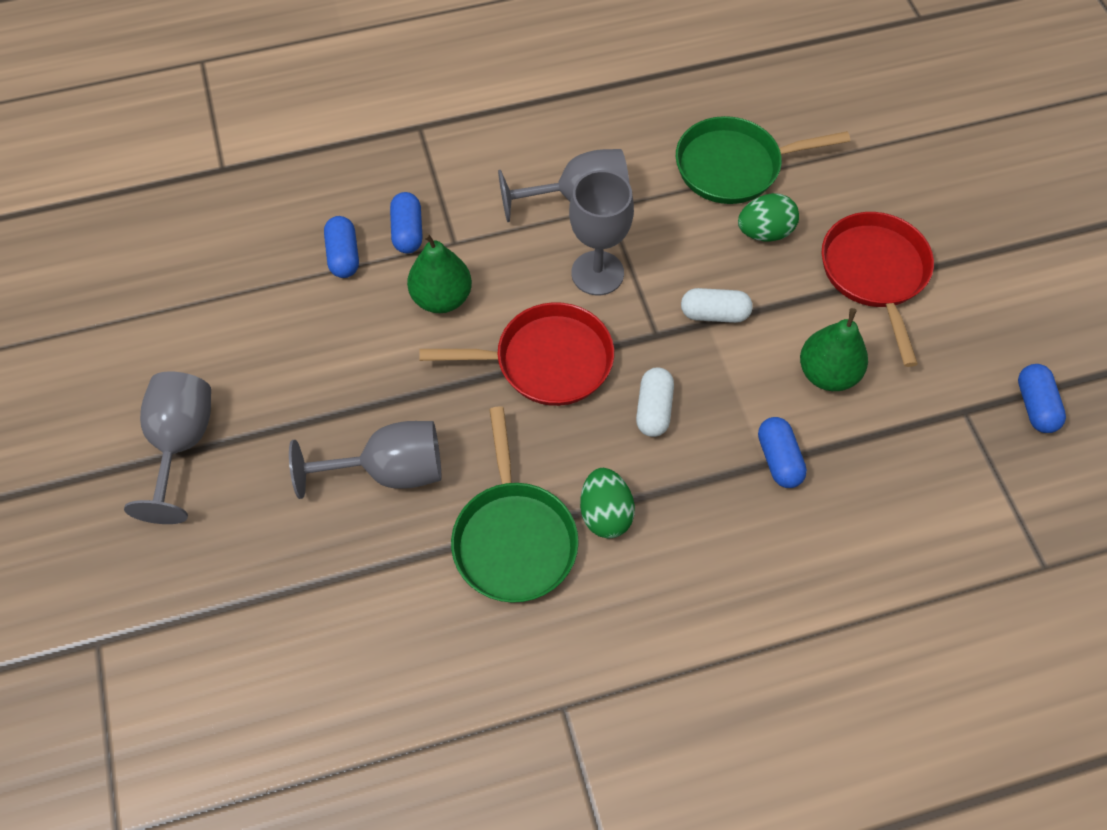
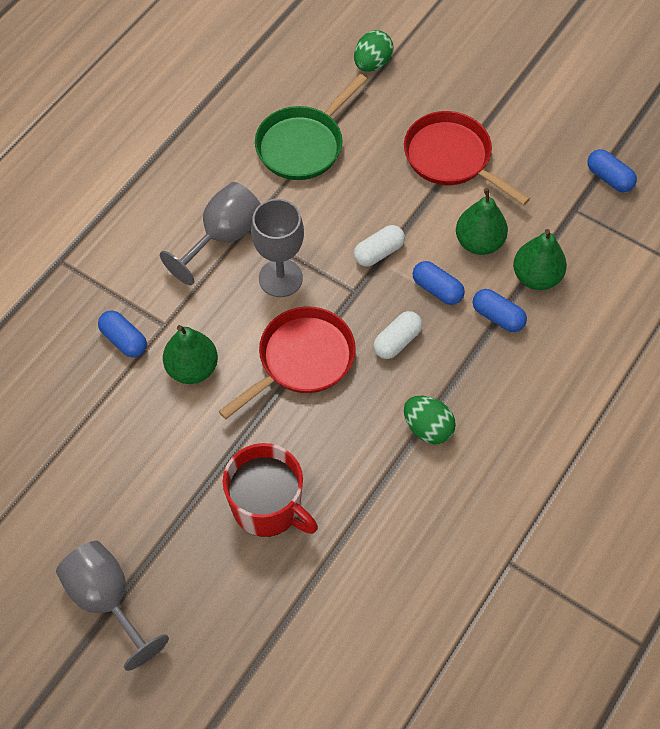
camera: 40 degrees left, 0 degrees up
(343, 256) = (94, 389): blue capsule -> blue capsule (437, 289)
(389, 471) = (268, 506): grey goblet -> red mug
(514, 538) = (387, 487): green pan -> none
(653, 409) = (397, 341): white capsule -> white capsule turned 75 degrees clockwise
(764, 232) = (362, 176): green egg -> green egg (372, 64)
(857, 449) = (536, 277): none -> green pear

